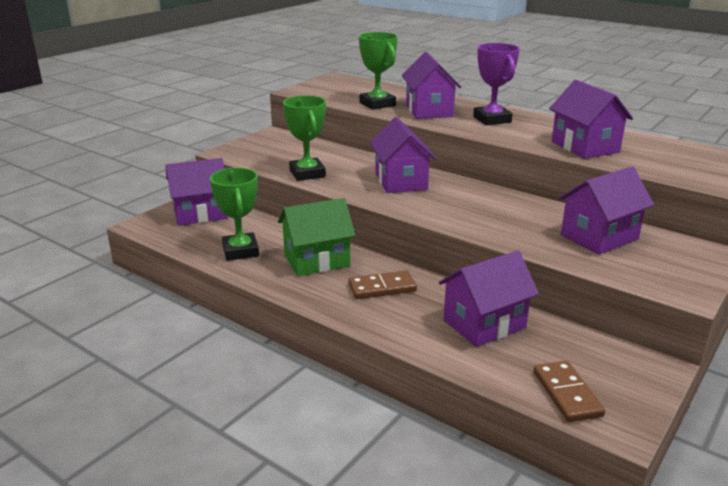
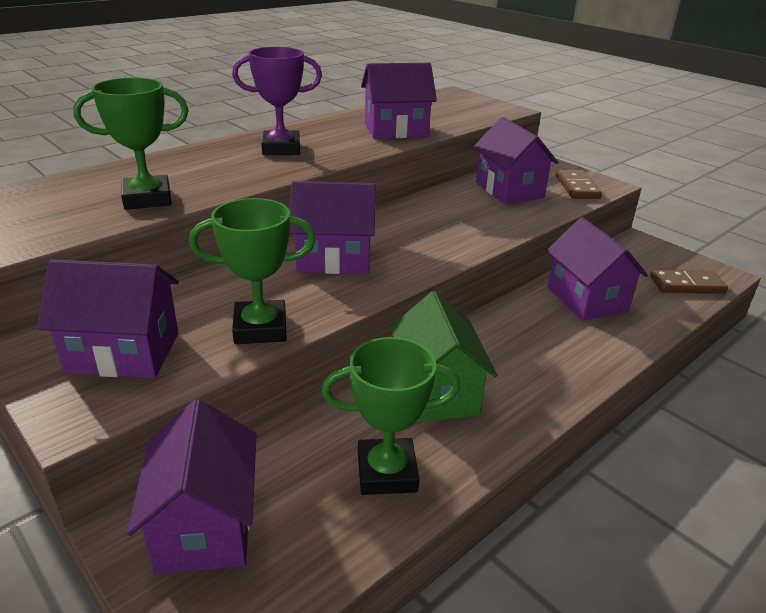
camera: 80 degrees left, 5 degrees up
(382, 288) = (514, 348): brown domino -> brown domino (577, 187)
(429, 111) = (215, 173): purple house -> purple house (123, 352)

